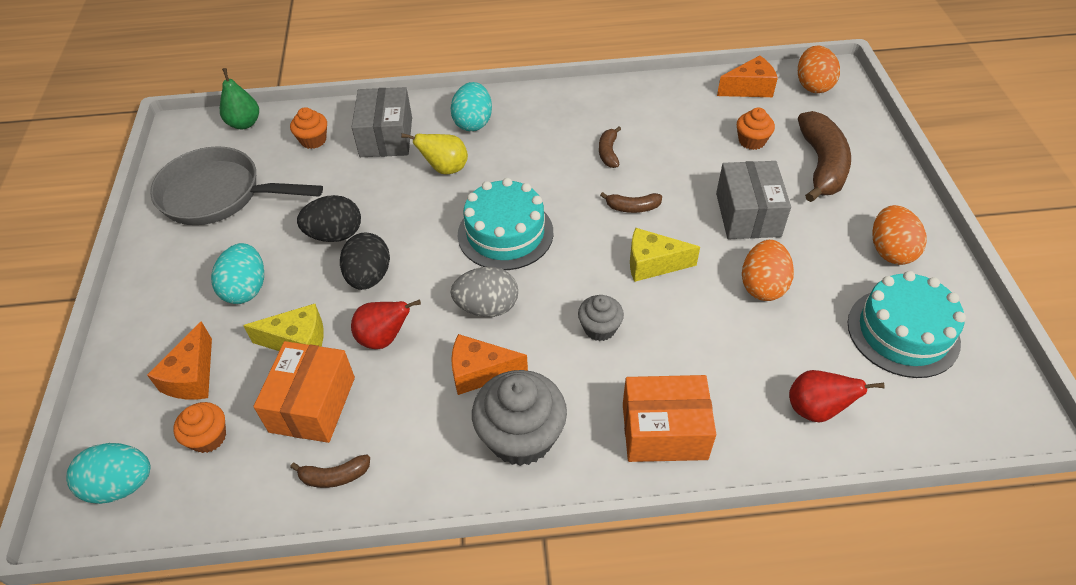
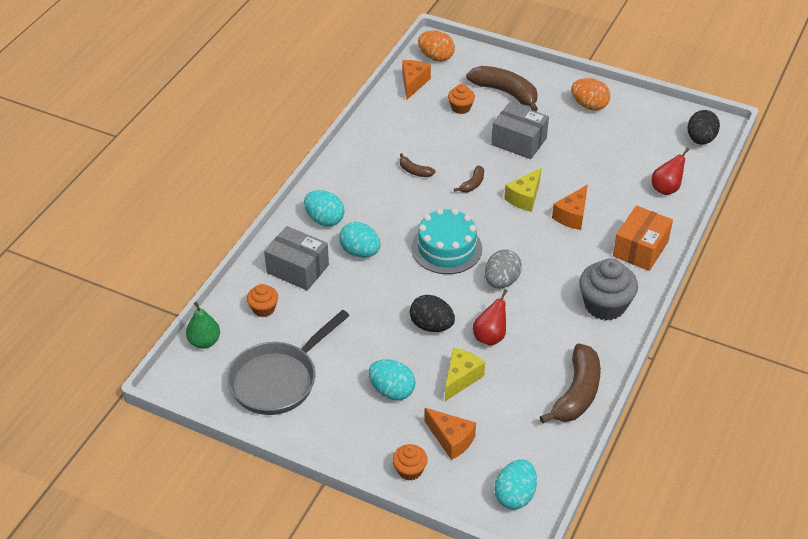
camera: 60 degrees left, 5 degrees down
(208, 437) = (507, 444): orange cupcake -> orange cupcake (409, 470)
(312, 404) = (517, 387): orange box -> none
(334, 476) = (577, 393): brown banana -> brown banana, size x2.09
(335, 235) = (377, 329): black egg -> black egg (700, 139)
(445, 169) = (360, 252): yellow pear -> turquoise egg
(480, 372) = (549, 304): orange cheese -> orange cheese (572, 216)
(599, 328) = (554, 241): grey cupcake -> none
(762, 286) = (575, 164): orange egg -> none
(903, 332) = (643, 133): turquoise cake -> none

